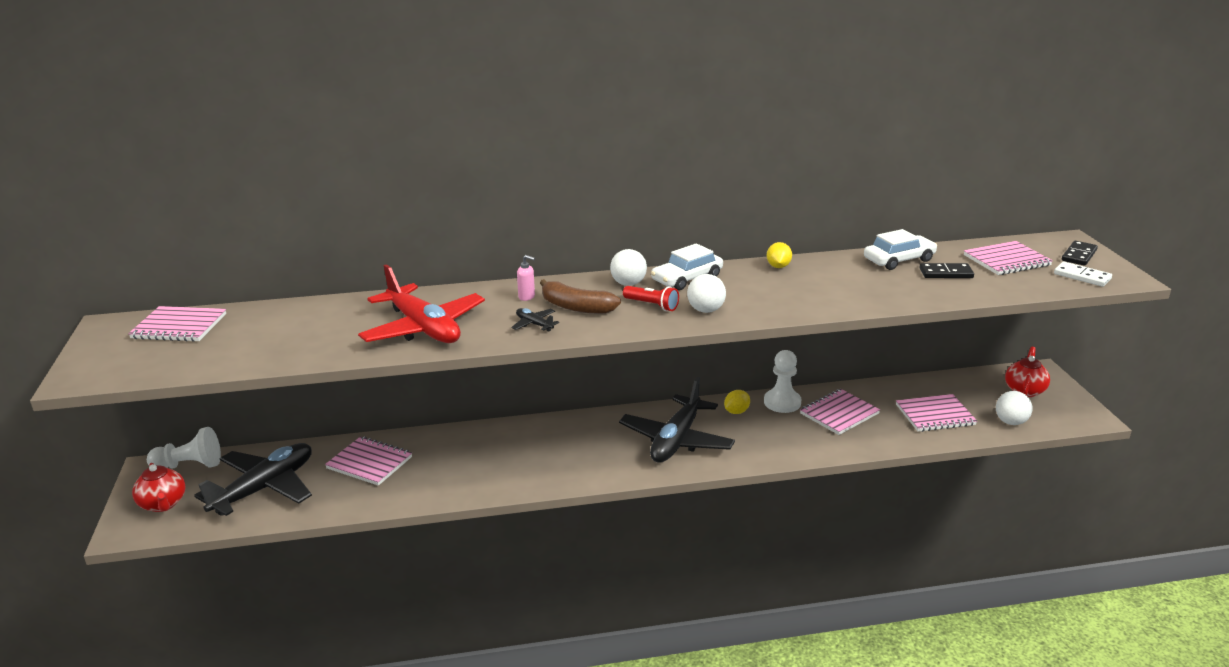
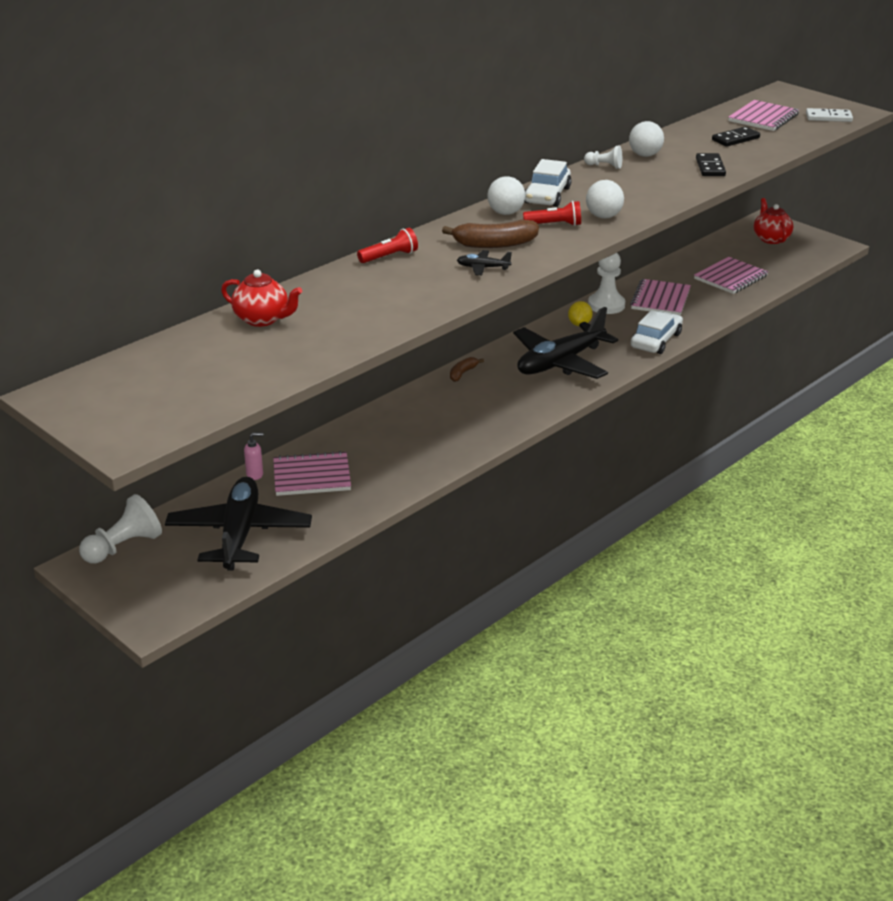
camera: 35 degrees left, 5 degrees up
(163, 504) = (153, 586): red teapot -> red teapot (262, 319)
(179, 326) = (137, 372): pink notebook -> none
(423, 328) = (390, 300): red plane -> none
(482, 293) = (389, 257): none -> red flashlight
(527, 297) = (436, 248): pink soap dispenser -> pink soap dispenser (255, 475)
(586, 420) = (463, 373): none -> brown banana
(676, 440) = (560, 362): black plane -> black plane turned 60 degrees clockwise
(778, 266) = (604, 166): yellow lemon -> white pawn
(899, 260) = (687, 137): white car -> white car (656, 340)
(1010, 422) = (787, 265): white ball -> white ball (645, 155)
(1079, 255) = (805, 101): black domino -> black domino (710, 167)

